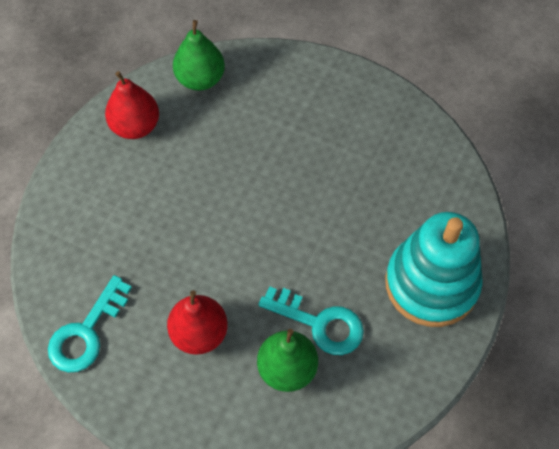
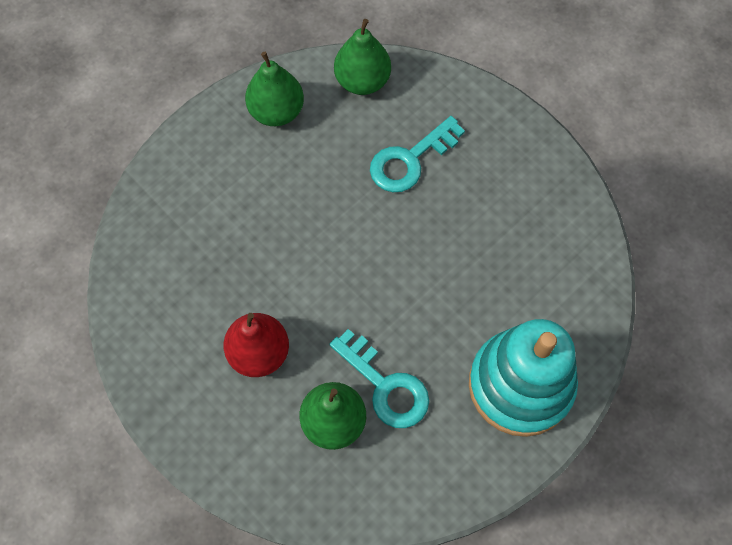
camera: 20 degrees right, 5 degrees up
(86, 332) = (149, 312): turquoise key -> turquoise key (410, 160)
(135, 126) = (276, 111): red pear -> green pear

